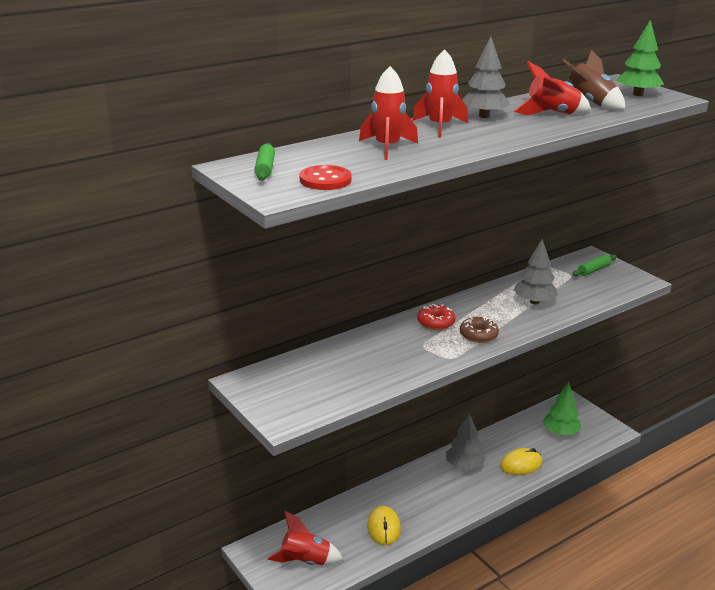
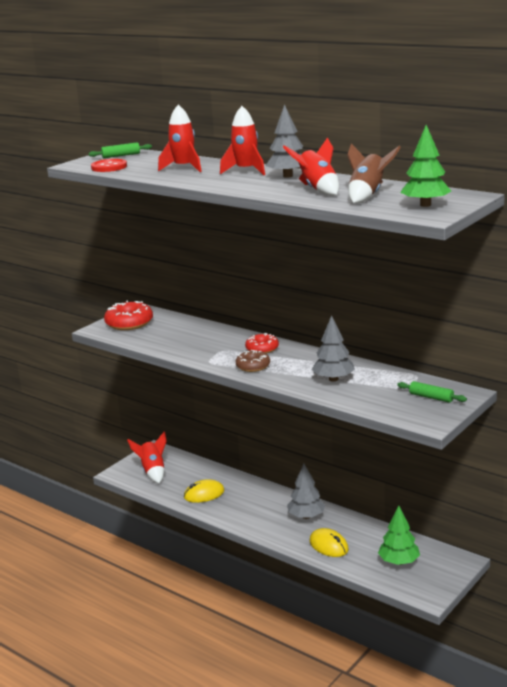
camera: 75 degrees right, 5 degrees down
(284, 394) = (129, 323): none -> red donut

